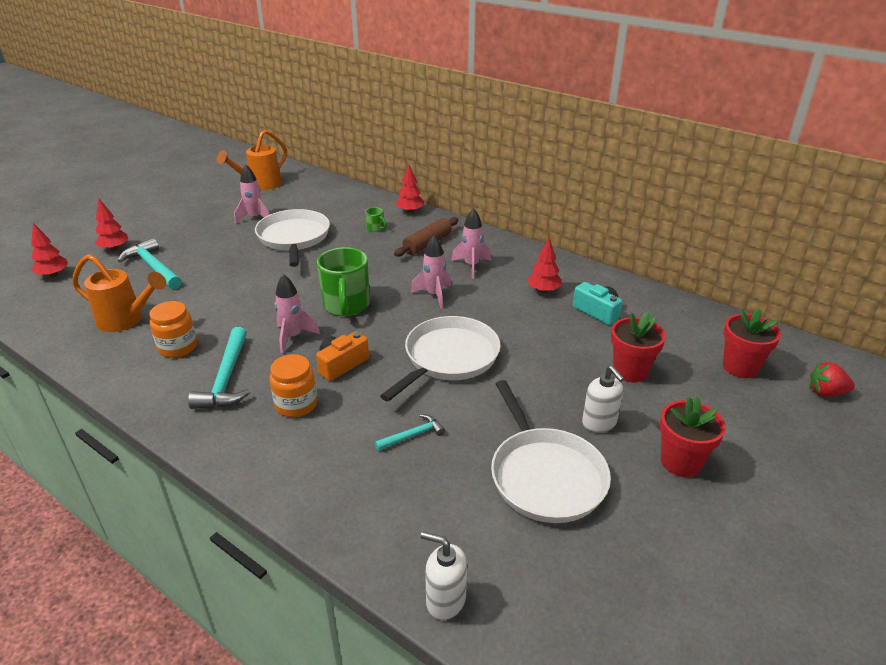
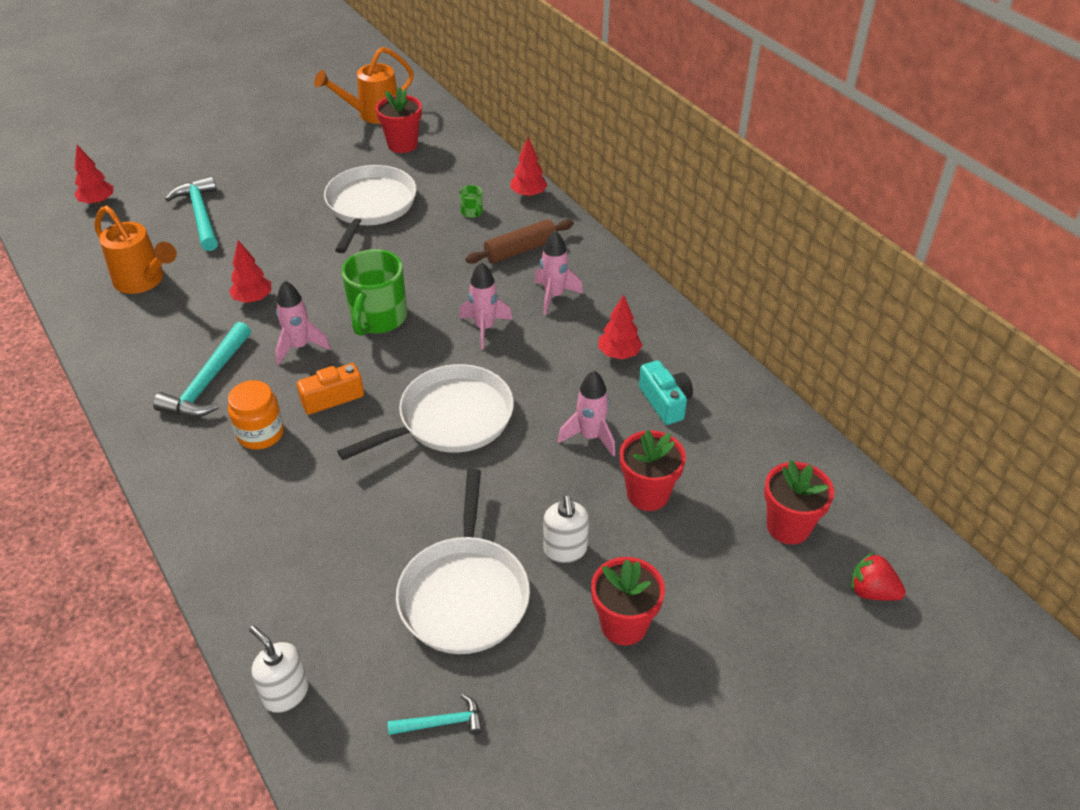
camera: 20 degrees right, 10 degrees up
(114, 248) = (172, 178): red tree -> red tree (253, 299)
(178, 347) = (179, 329): orange jar -> none
(255, 218) = (341, 165): pink rocket -> pink rocket (590, 437)
(295, 198) = (402, 144): none -> red flower pot
(413, 435) = (356, 505): turquoise hammer -> turquoise hammer (441, 723)

